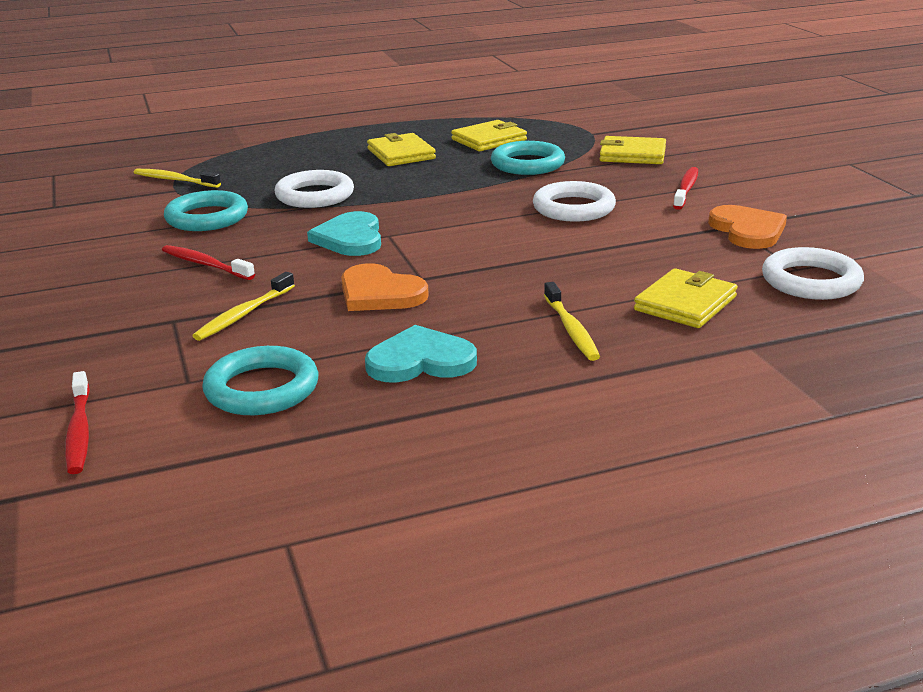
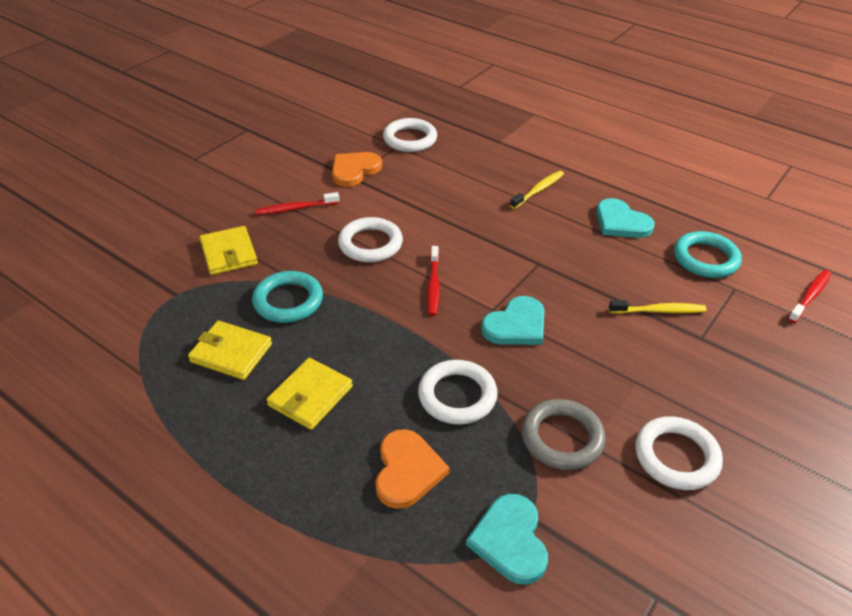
camera: 125 degrees left, 15 degrees up
(106, 251) = (676, 457): none -> white ring
(174, 180) = (510, 540): yellow toothbrush -> turquoise heart
(205, 264) = (629, 376): red toothbrush -> red toothbrush (433, 286)
(207, 217) = (562, 438): turquoise ring -> grey ring
(380, 293) = (574, 270): orange heart -> orange heart (407, 470)
(685, 303) = (474, 166): yellow wallet -> none

